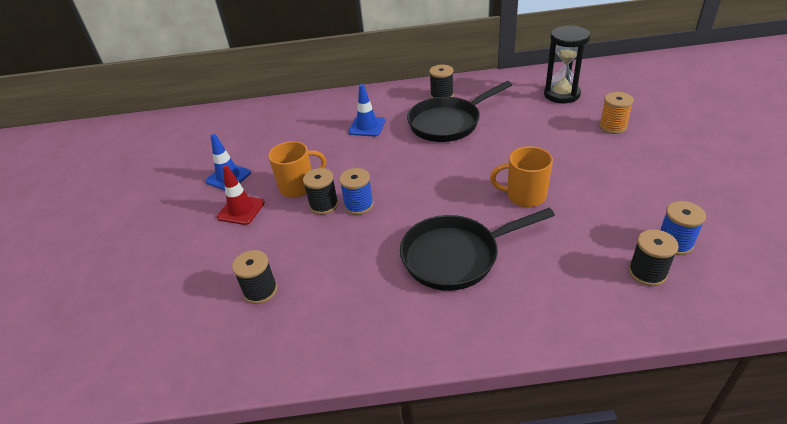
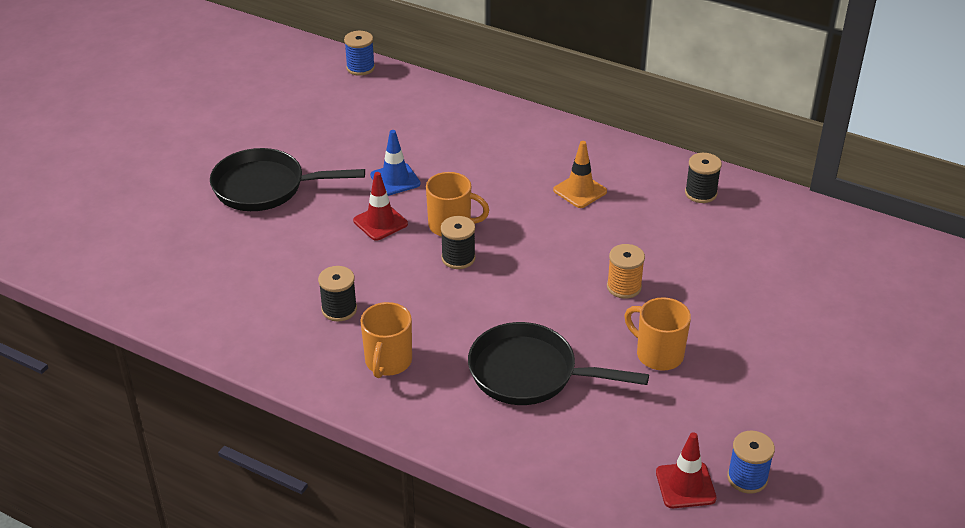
camera: 30 degrees right, 0 degrees up
(339, 310) = (388, 362): none -> orange mug
(359, 205) = (490, 276): blue spool -> blue spool (360, 68)
(367, 126) = (580, 191): blue traffic cone -> orange traffic cone
(448, 123) = (670, 232): black pan -> black pan (265, 187)
(561, 94) = (842, 264): black hourglass -> none
(612, 127) = (849, 333): orange spool -> orange spool (624, 287)
(647, 273) = (685, 485): black spool -> red traffic cone

